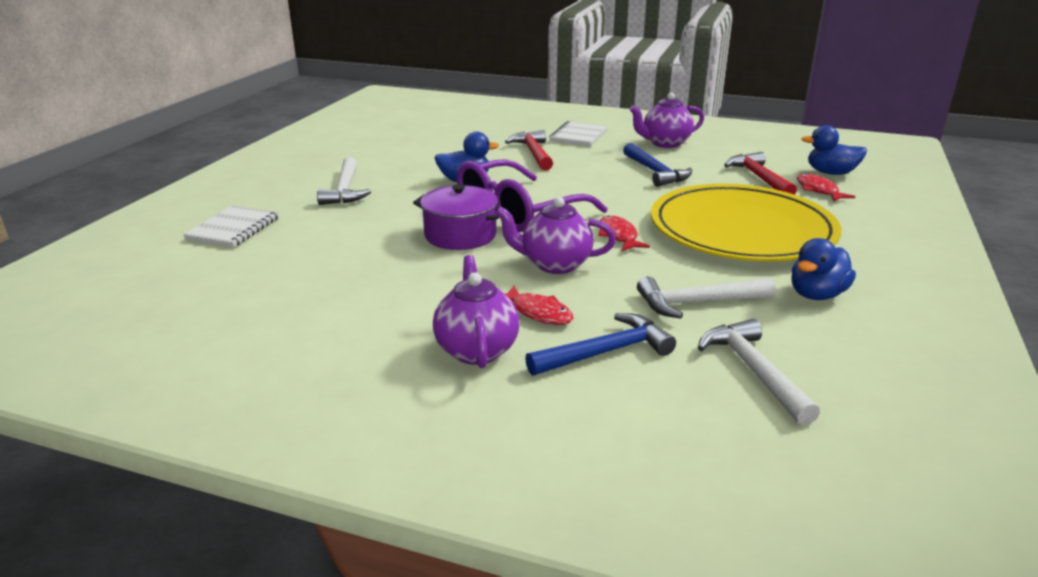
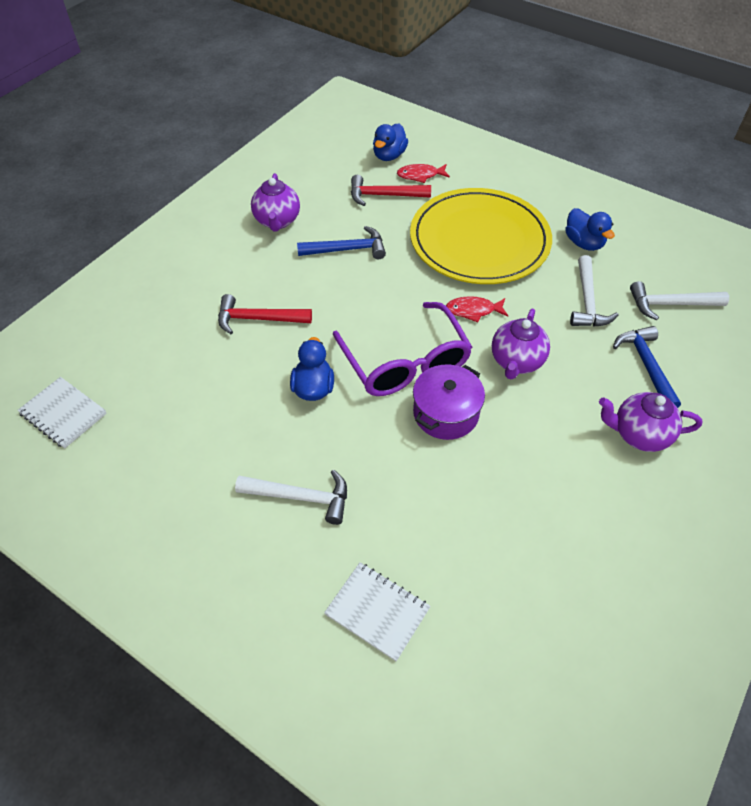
camera: 75 degrees left, 25 degrees up
(538, 312) = (591, 389): red fish -> none
(578, 136) = (223, 273): white notebook -> white notebook (63, 413)

